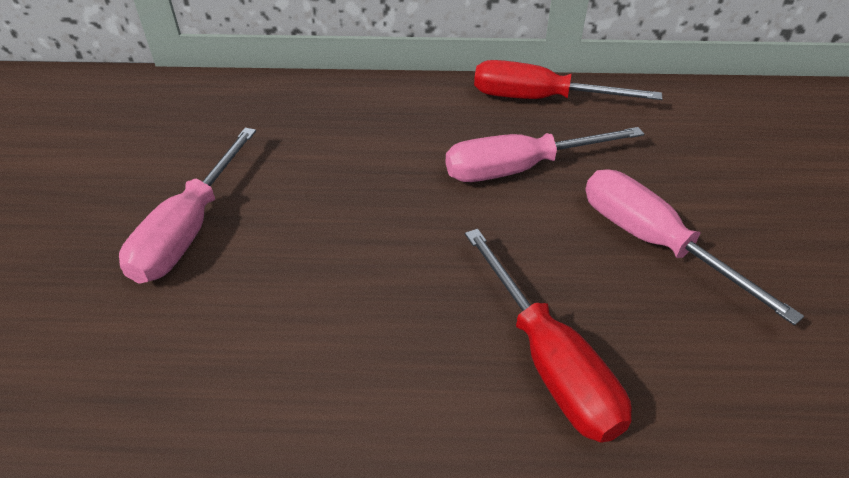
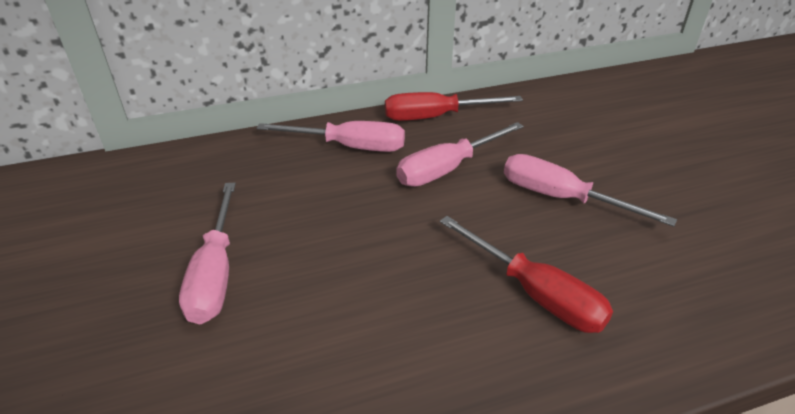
camera: 20 degrees left, 5 degrees down
(414, 115) = (349, 147): none -> pink screwdriver

